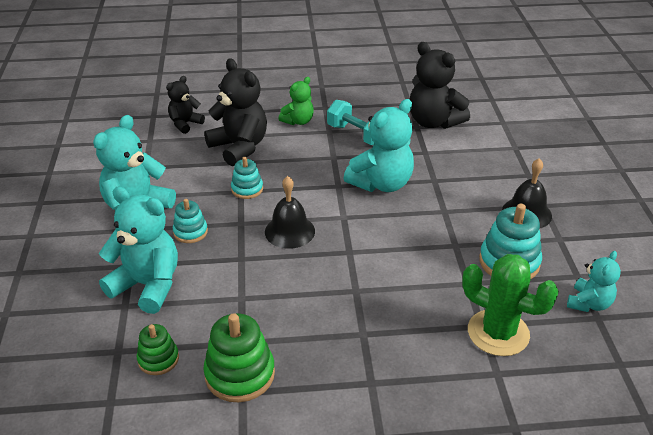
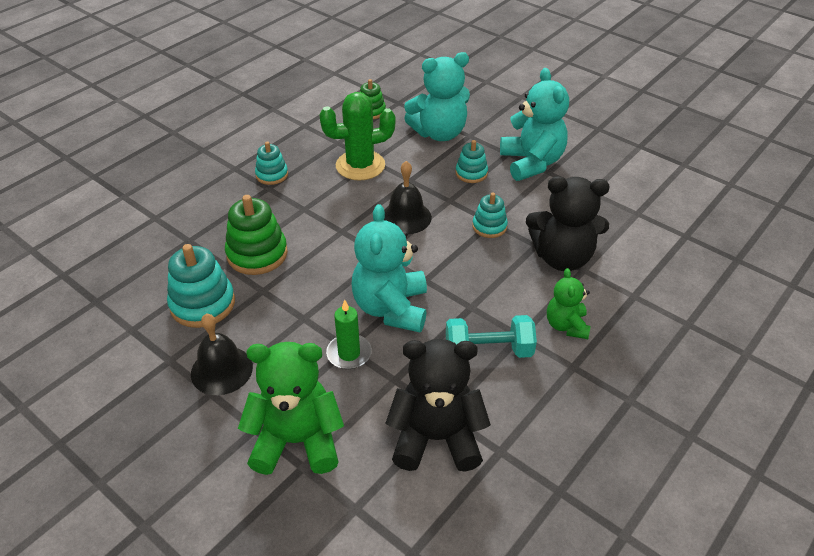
camera: 135 degrees right, 5 degrees up
(185, 124) = (647, 247): black teddy bear -> none
(240, 374) = (317, 130): green stacking toy -> green stacking toy (257, 254)
(345, 347) = (272, 175): none -> turquoise stacking toy
(437, 177) = (349, 353): none -> green candle
(498, 333) = (172, 242): green cactus -> green cactus (360, 165)
(509, 158) = (297, 441): none -> green teddy bear
(589, 303) = (109, 309): turquoise teddy bear -> none

